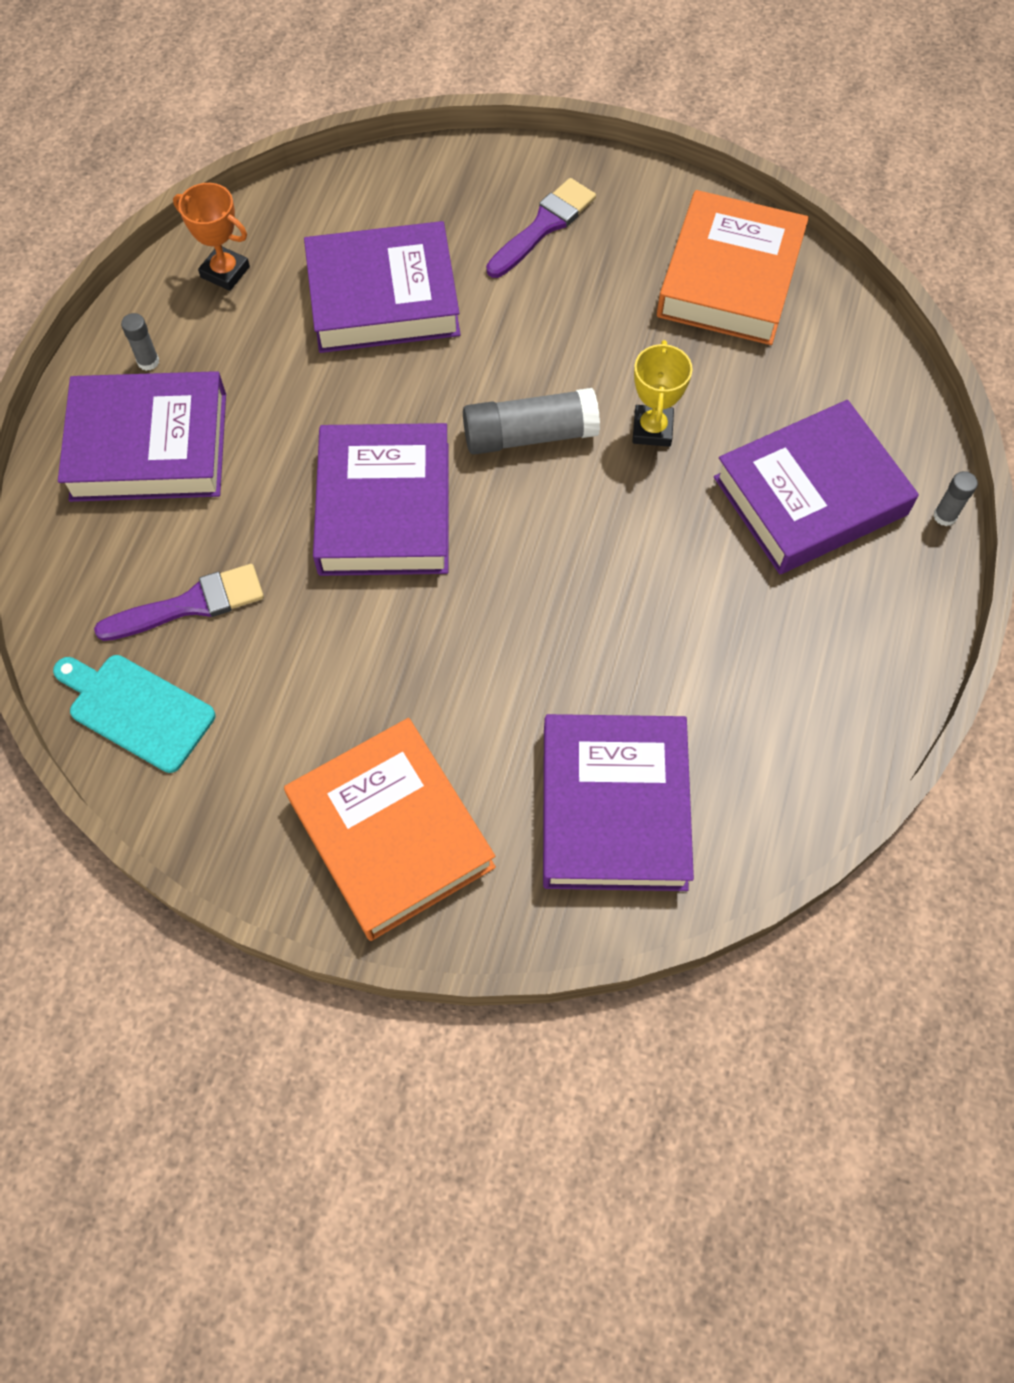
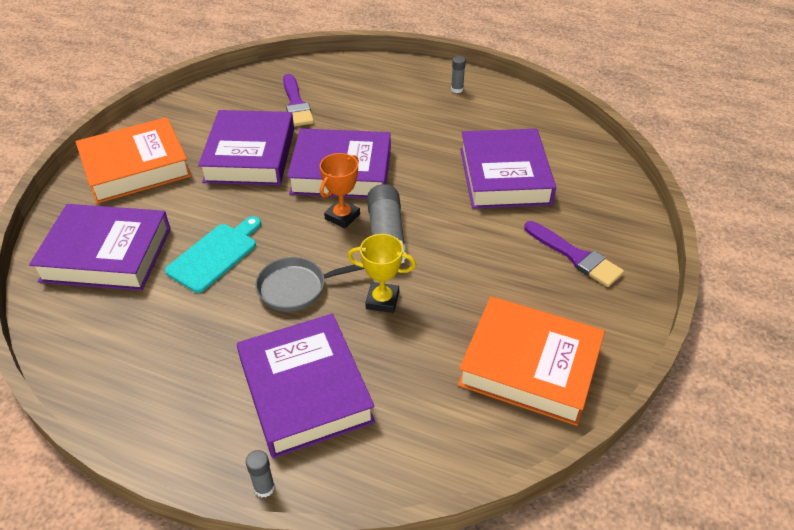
camera: 95 degrees right, 20 degrees down
(136, 710) = (241, 89): turquoise cutting board -> turquoise cutting board (215, 255)
(149, 446) = (399, 90): purple book -> purple book (250, 155)
(225, 272) = (523, 115): orange trophy -> orange trophy (342, 216)
(645, 531) = (297, 288): none -> grey pan

